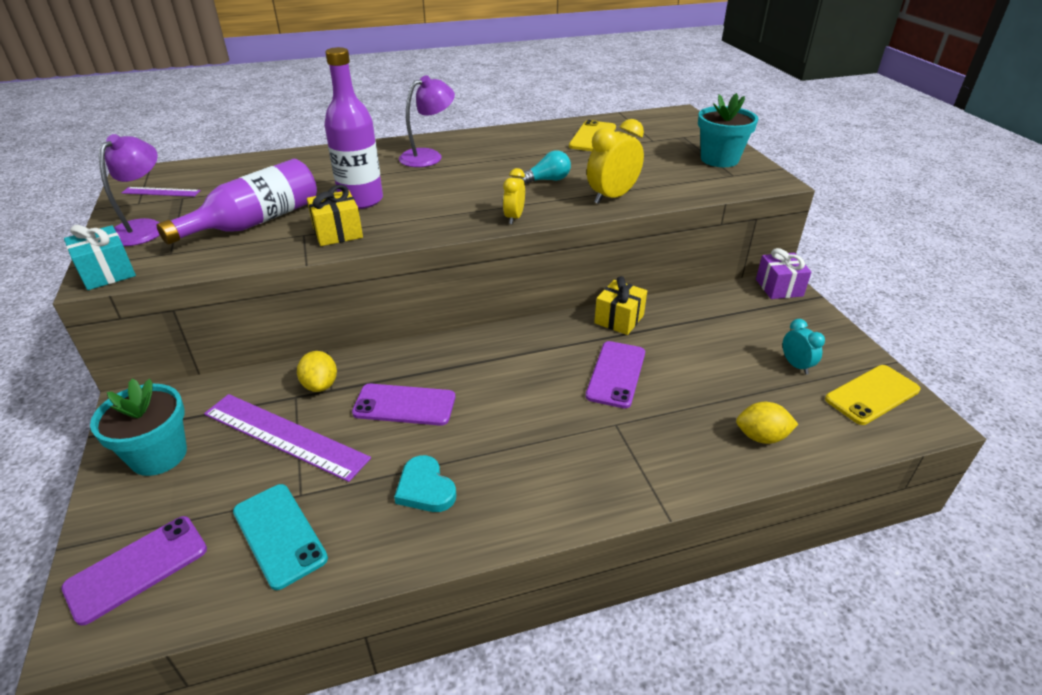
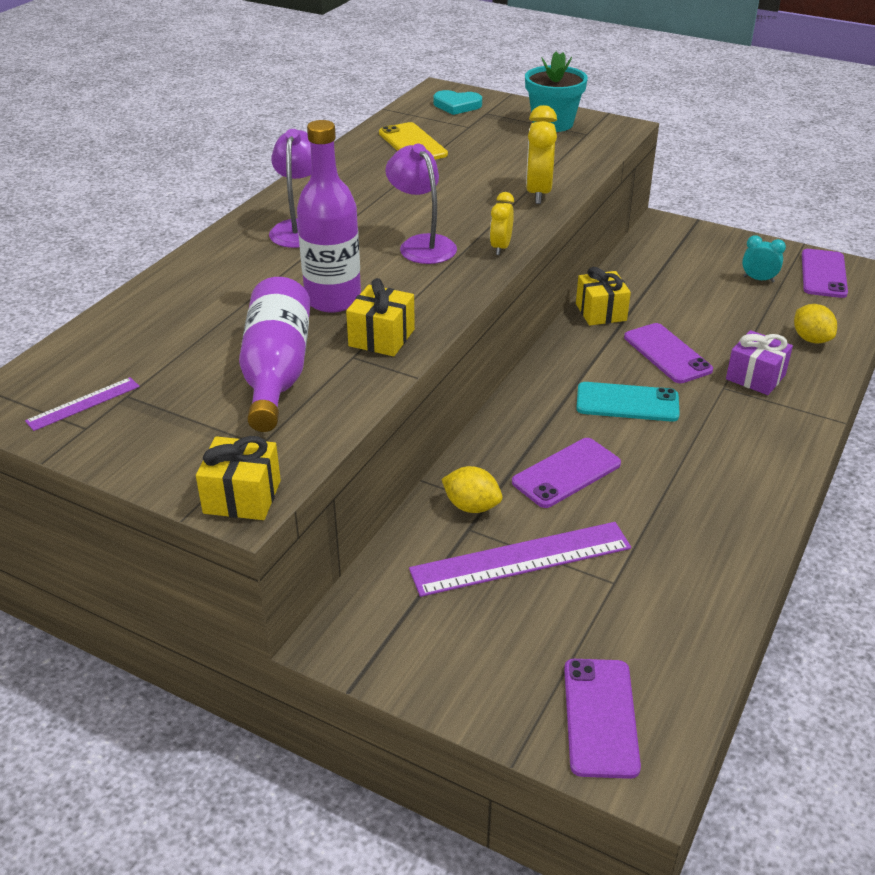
camera: 45 degrees left, 0 degrees up
(107, 273) = (242, 497): turquoise gift -> yellow gift
(144, 228) = (166, 442): purple lamp -> purple lamp (422, 244)
(159, 455) = (448, 650): turquoise flower pot -> none
(279, 534) = (652, 614): turquoise phone -> turquoise phone (627, 403)
(425, 488) = (686, 512): turquoise heart -> turquoise heart (457, 105)
(514, 218) = (500, 247): yellow clock -> yellow clock turned 45 degrees clockwise
(547, 180) = (458, 202): turquoise light bulb -> none
(761, 437) = (811, 339): yellow lemon -> yellow lemon turned 75 degrees counterclockwise
(779, 288) = (664, 227): purple gift -> purple gift (755, 377)
(872, 395) = (823, 274): yellow phone -> purple phone

